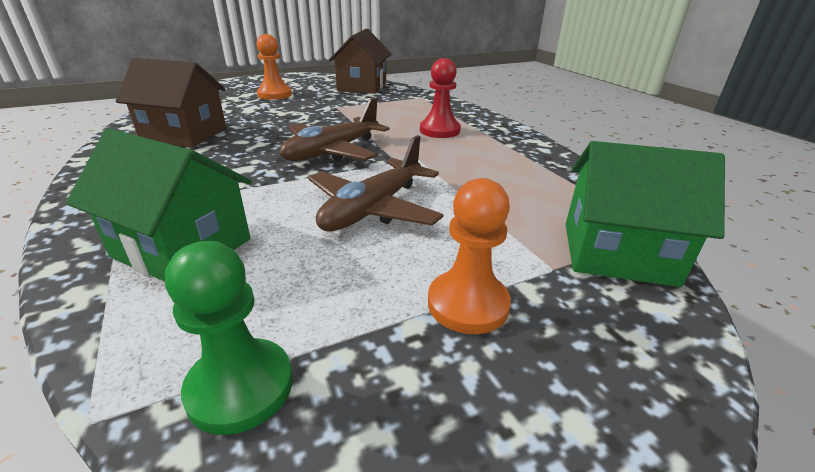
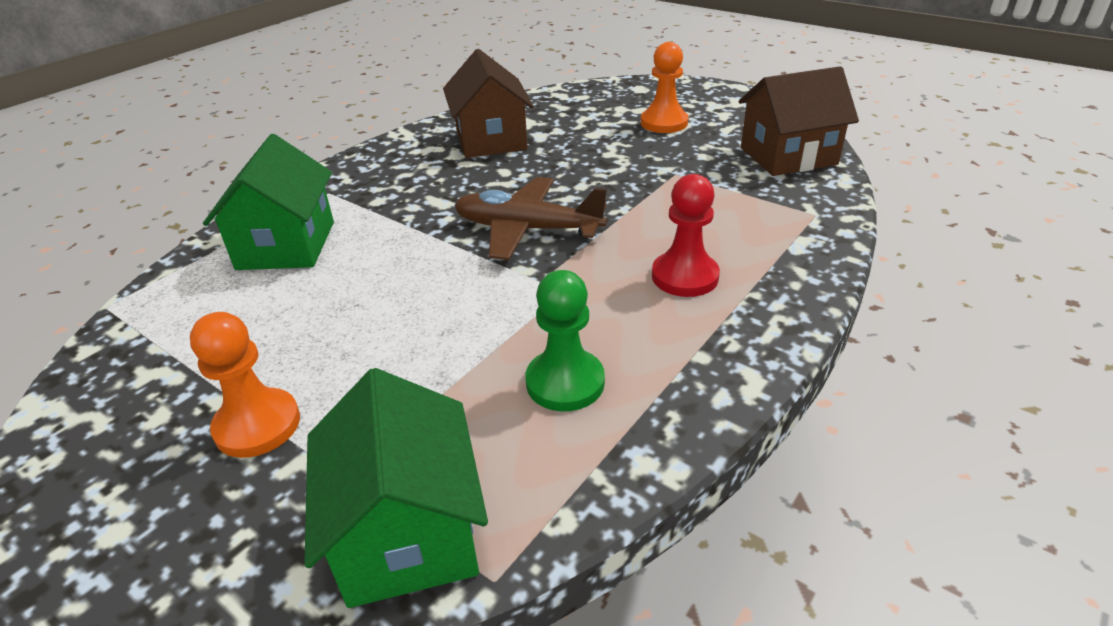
camera: 65 degrees right, 5 degrees up
(240, 387) = (138, 346): green pawn -> green pawn (565, 382)
(373, 209) = (406, 308): brown plane -> none

